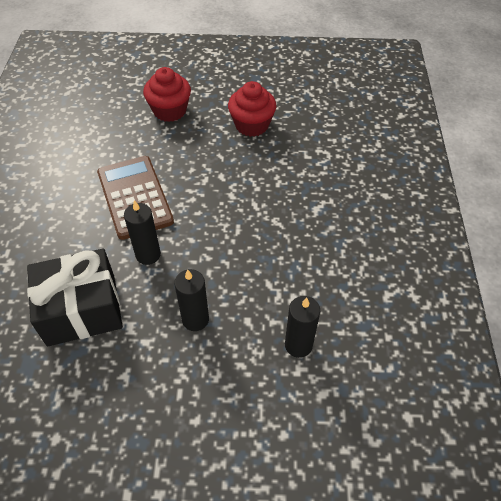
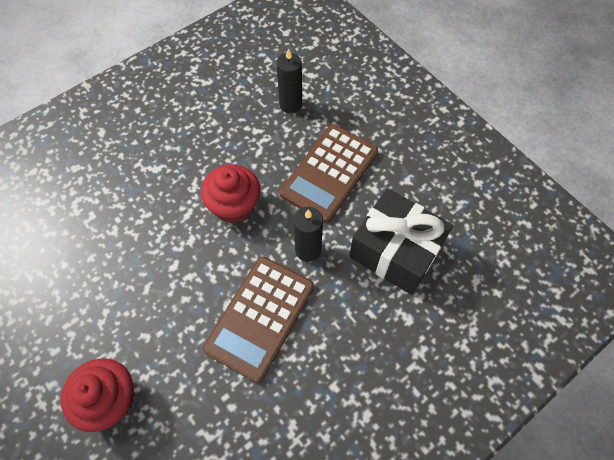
camera: 130 degrees left, 10 degrees up
(195, 319) = (329, 173): black candle -> brown calculator
(252, 125) = (77, 294): red cupcake -> red cupcake (234, 205)

